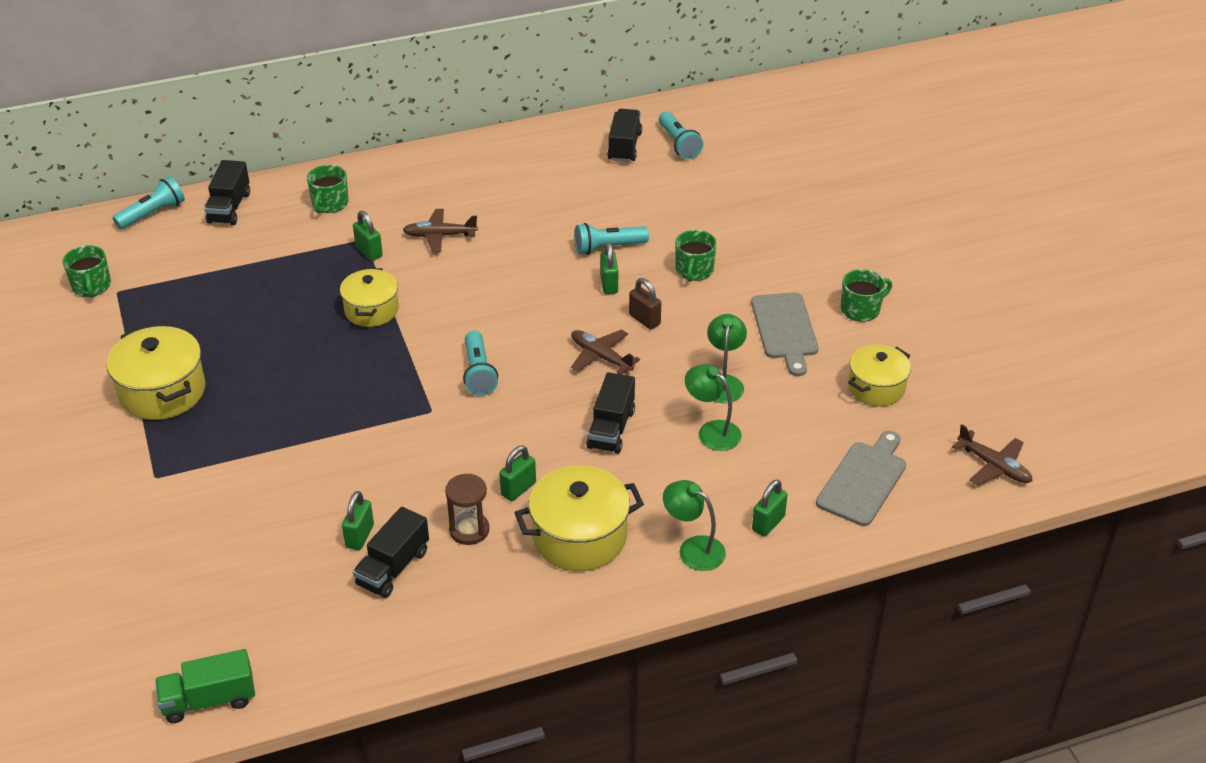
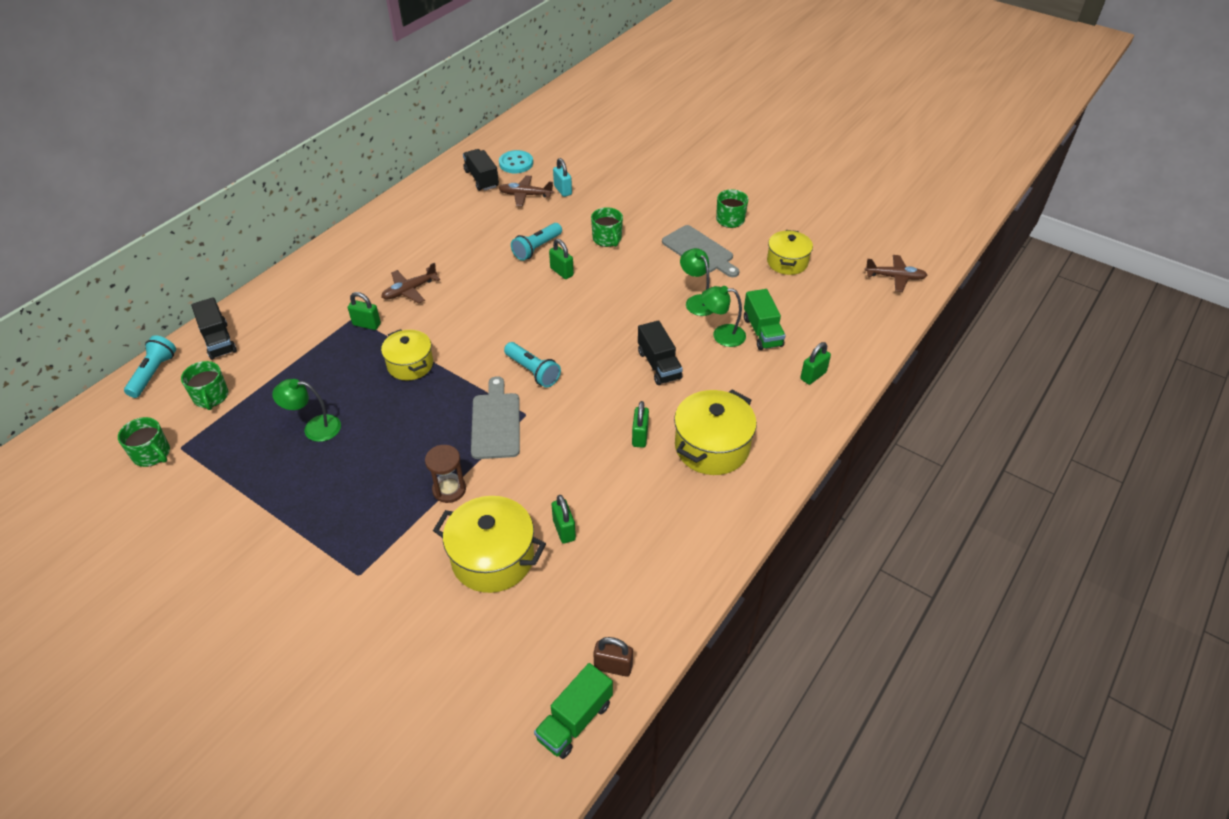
camera: 35 degrees left, 5 degrees up
(162, 392) = (299, 506): yellow pot -> yellow pot (492, 558)
(329, 203) = (300, 303): green mug -> green mug (211, 397)
(393, 568) = (610, 539): black truck -> none
(469, 530) = (636, 482): brown hourglass -> brown hourglass (449, 489)
(601, 356) = (604, 321): brown plane -> brown plane (525, 195)
(644, 320) = (608, 284): brown padlock -> brown padlock (613, 666)
(679, 144) = (516, 163): turquoise flashlight -> turquoise button
(693, 549) = (787, 415): green lamp -> green lamp (314, 428)
(700, 195) = (563, 190): none -> turquoise padlock
(761, 449) = (762, 332): none -> green truck
(768, 523) = (813, 376): green padlock -> green padlock turned 45 degrees clockwise
(863, 480) = (837, 321): grey cutting board -> grey cutting board (496, 422)

